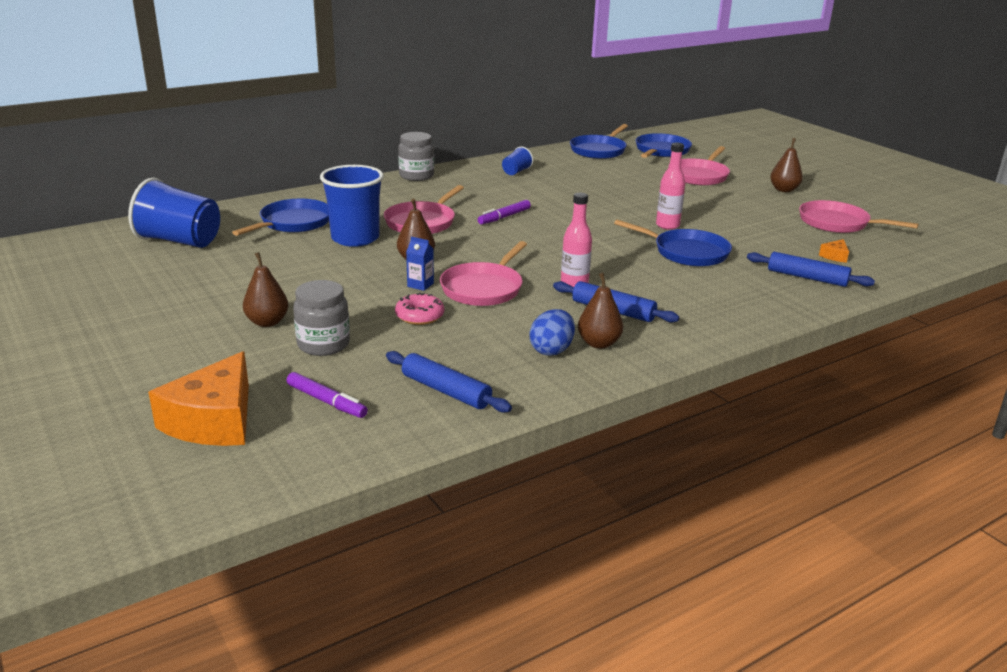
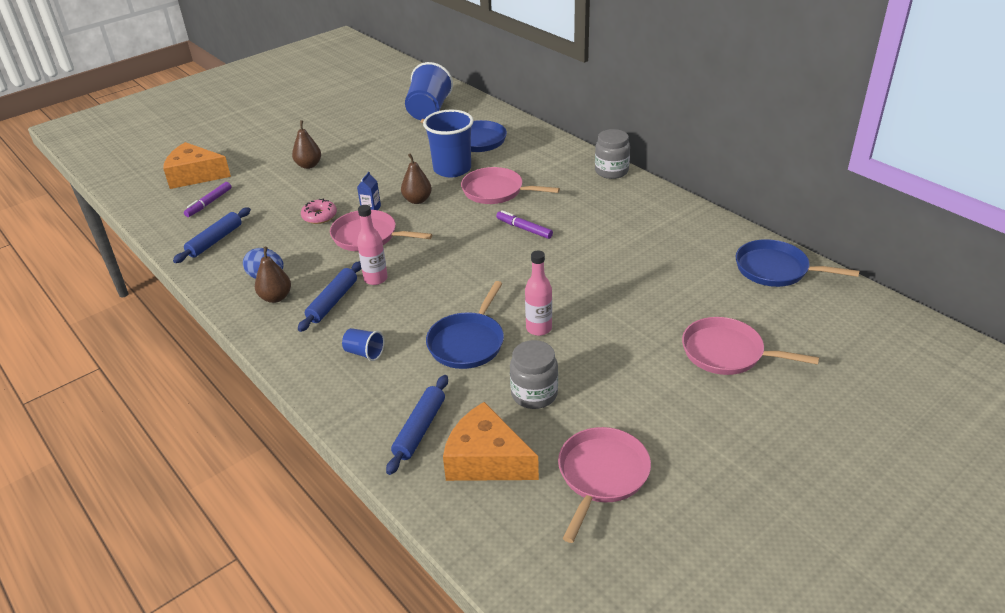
camera: 85 degrees right, 10 degrees up
(323, 344) = (278, 189): grey jar -> grey jar (534, 394)
(516, 172) = (657, 222): blue cup -> blue cup (364, 353)
(661, 151) = (813, 319): blue pan -> none
(784, 190) = (714, 431): brown pear -> none
(835, 256) = (486, 460): orange cheese -> orange cheese, size x2.42

